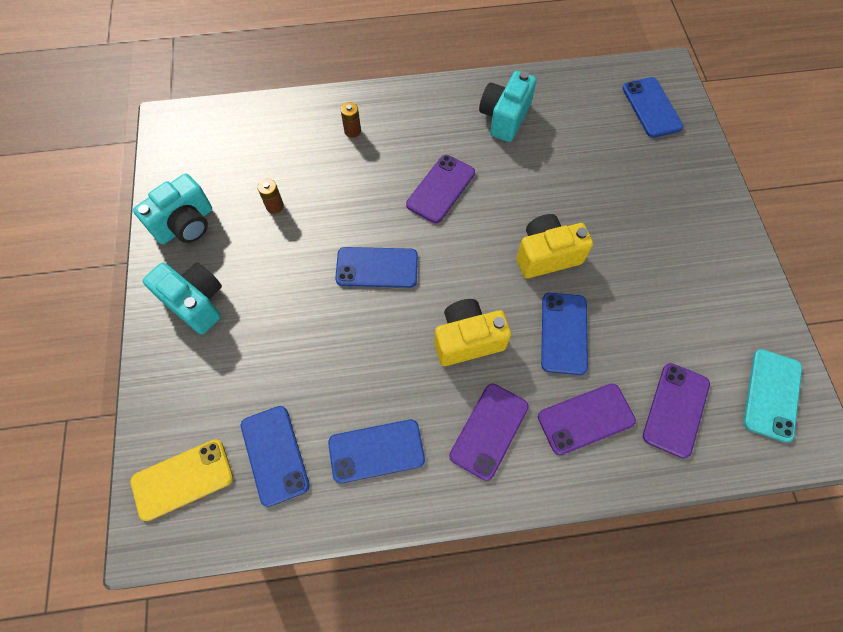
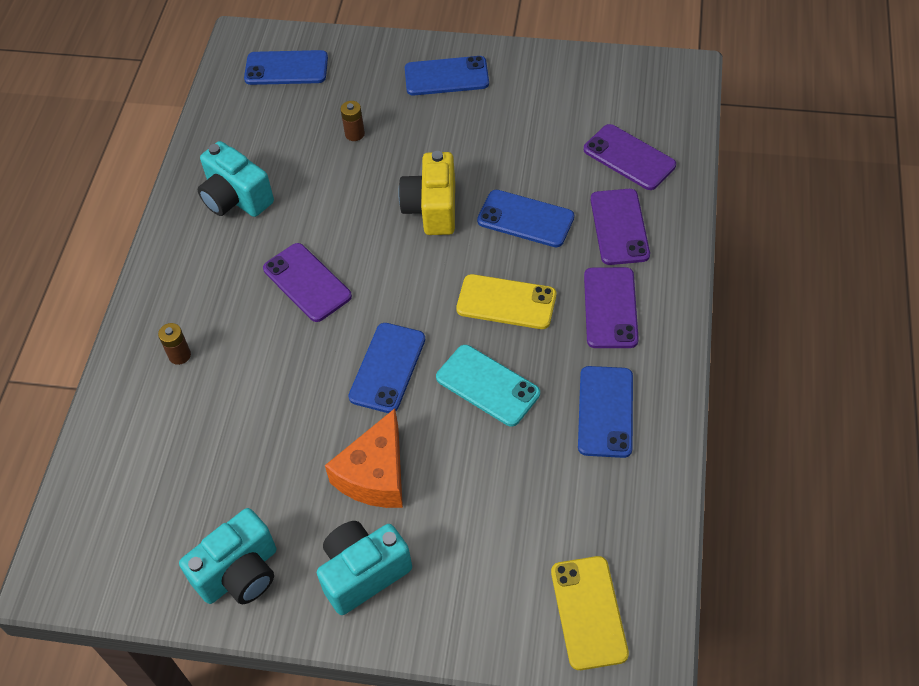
camera: 70 degrees left, 10 degrees down
(185, 224) = (240, 573): turquoise camera -> turquoise camera turned 75 degrees clockwise
(274, 206) = (256, 462): brown battery -> brown battery (354, 134)
(274, 455) = (584, 511): blue phone -> blue phone (446, 76)
(279, 287) = (375, 475): none -> orange cheese
(467, 340) = (506, 302): yellow camera -> yellow phone
(489, 431) = (610, 308): purple phone -> purple phone turned 45 degrees clockwise
(772, 395) = (634, 87): turquoise phone -> turquoise phone (487, 385)

